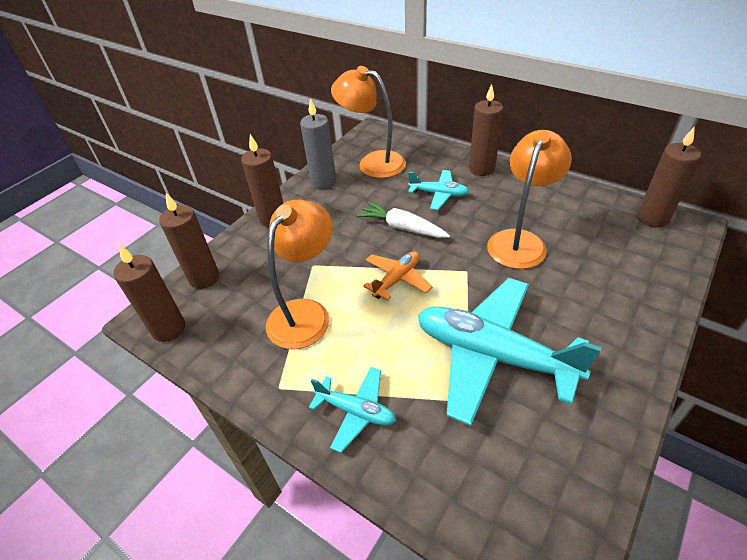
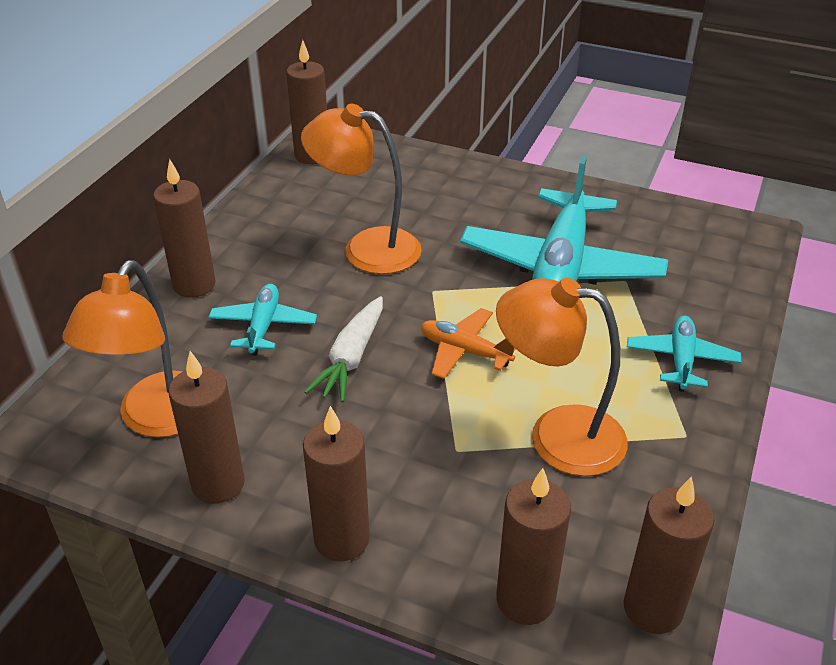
camera: 105 degrees left, 5 degrees down
(323, 181) = (218, 484): grey candle -> brown candle

